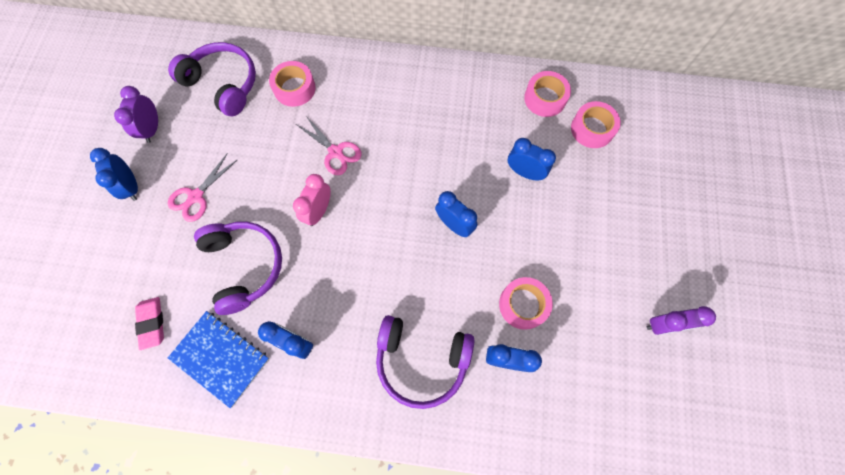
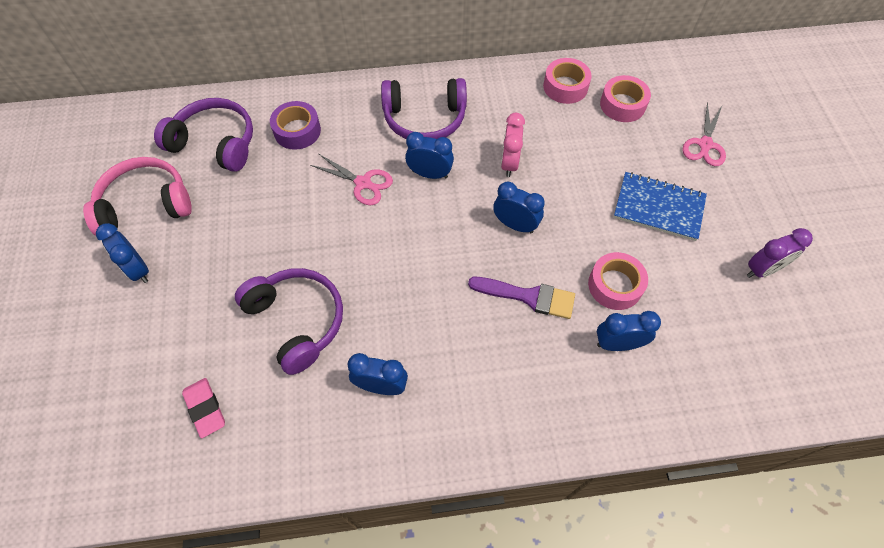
camera: 15 degrees left, 10 degrees down
(152, 129) = (145, 205): purple clock -> pink headphones
(196, 196) = (218, 262): pink scissors -> pink scissors (705, 144)
(220, 358) = (299, 425): blue notebook -> blue notebook (658, 207)
(294, 88) = (297, 131): pink tape -> purple tape
(318, 211) = (363, 245): pink clock -> pink clock (509, 163)
(421, 360) = (528, 368): purple headphones -> purple headphones (424, 118)
(443, 295) = (528, 296): none -> purple brush
(524, 172) = (570, 159): blue clock -> blue clock (430, 174)

